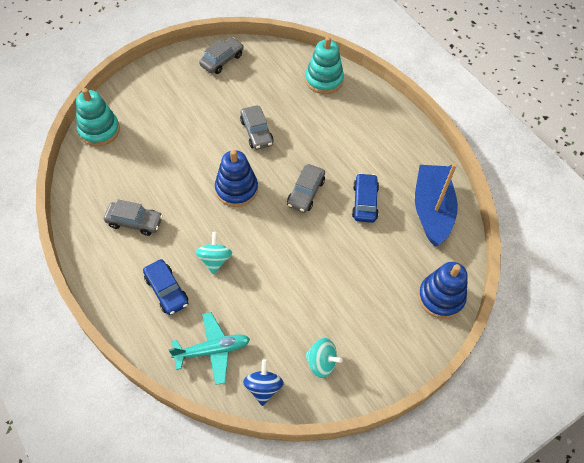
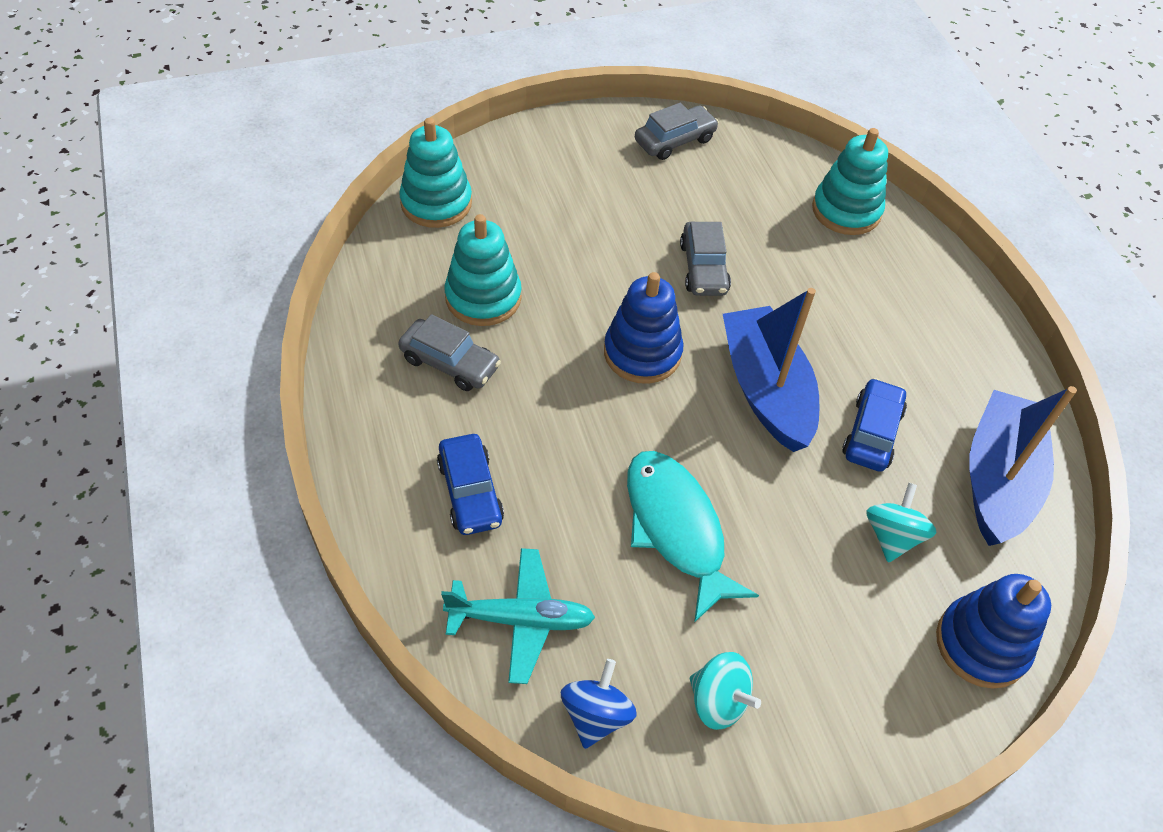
camera: 15 degrees right, 5 degrees down
(142, 180) = (483, 297): none -> turquoise stacking toy
(215, 260) = (570, 462): turquoise spinning top -> turquoise spinning top (892, 536)
(278, 280) = (676, 528): none -> turquoise fish
(306, 192) = (766, 389): grey car -> blue boat

